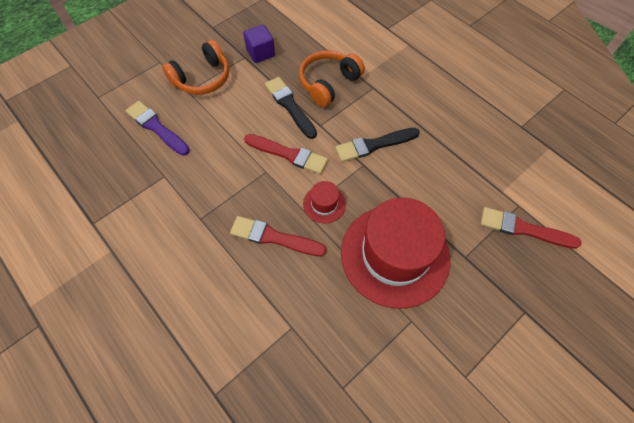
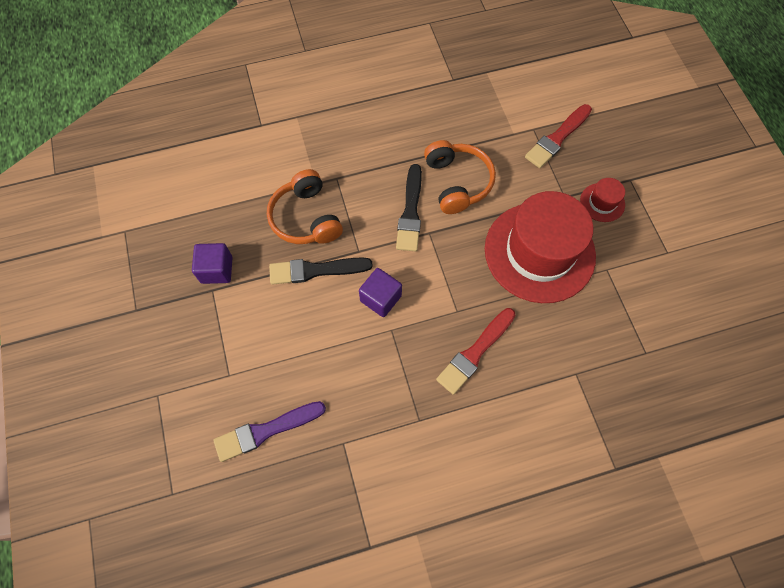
camera: 65 degrees left, 5 degrees up
(202, 78) = (218, 351): orange headphones -> orange headphones (457, 182)
(288, 154) = (380, 298): red brush -> purple cube
(324, 204) = (458, 289): red hat -> red hat (602, 202)

